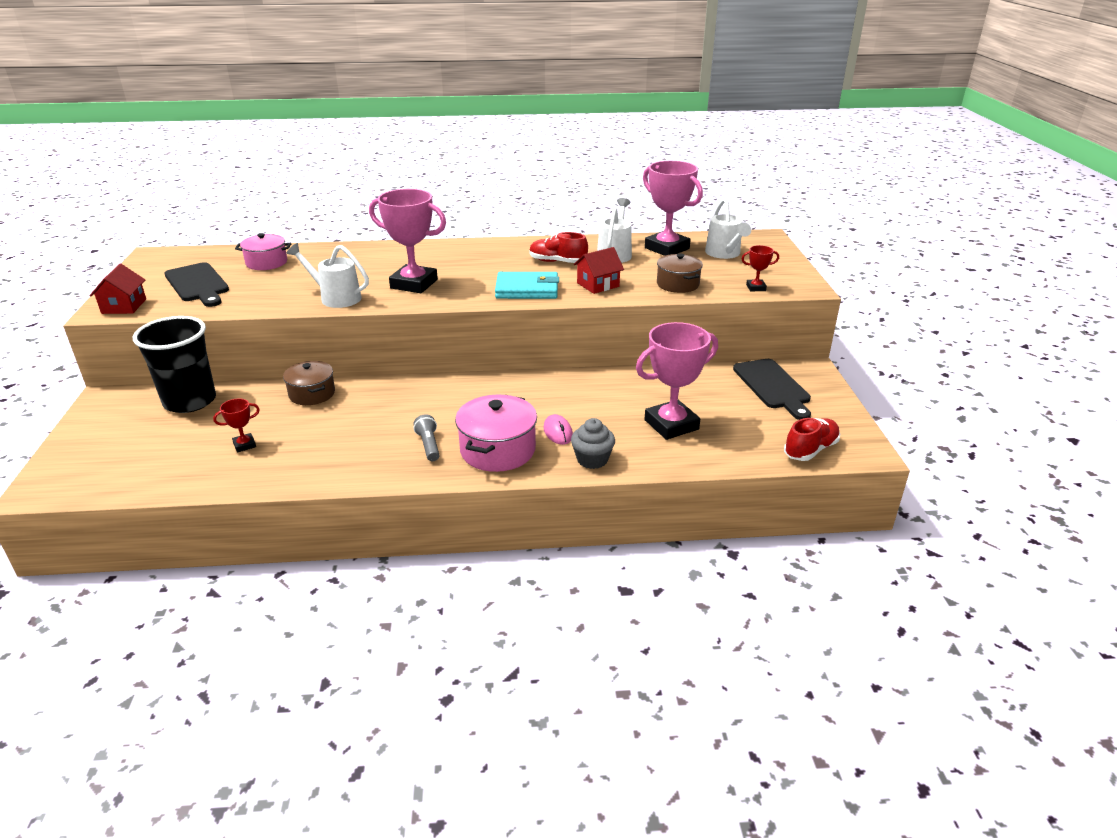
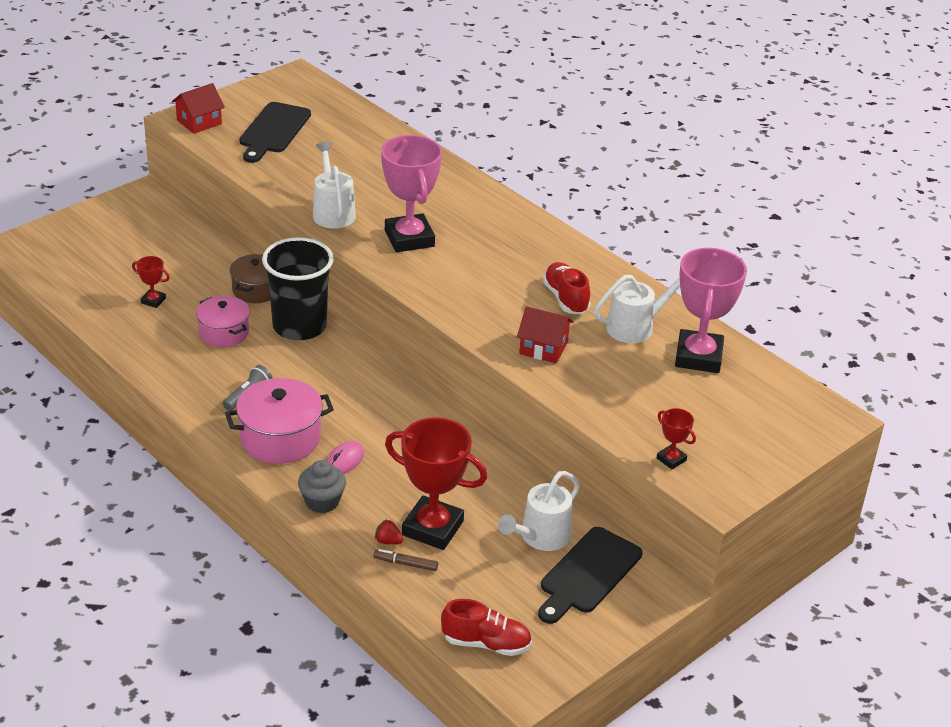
camera: 50 degrees right, 5 degrees up
(190, 401) = (180, 236): black cup -> black cup (299, 326)
(266, 263) = (353, 138): pink pot -> pink pot (224, 332)
(527, 289) = (478, 309): turquoise wallet -> none
(666, 448) = (388, 541): none -> red strawberry
(671, 425) = (432, 528): pink trophy -> red trophy
(678, 284) = (611, 400): brown pot -> none
(698, 450) = (405, 564): none -> brown marker
(724, 254) = (738, 404): white watering can -> white watering can (540, 537)

